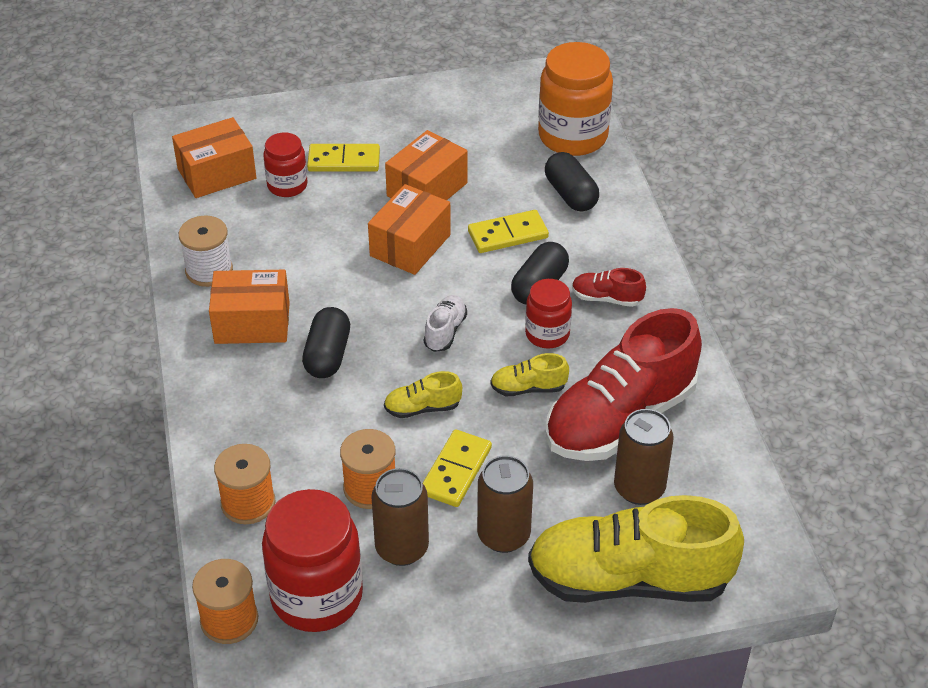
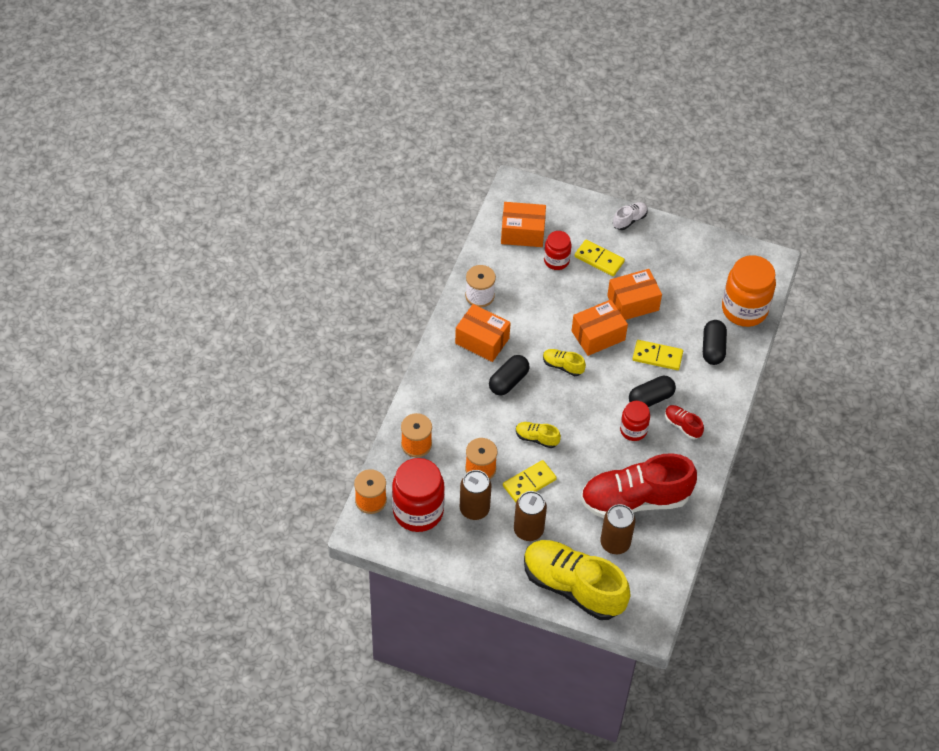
camera: 30 degrees right, 10 degrees up
(445, 331) = (580, 399): white shoe -> white shoe (629, 220)
(528, 388) = (599, 456): yellow shoe -> yellow shoe (563, 366)

